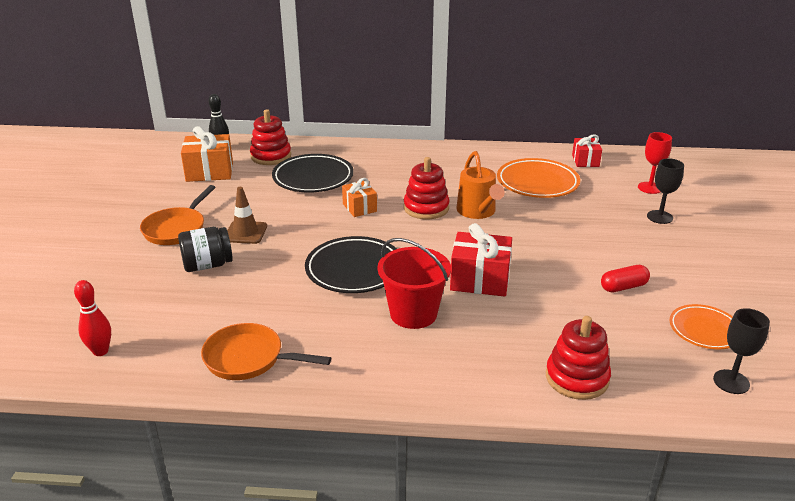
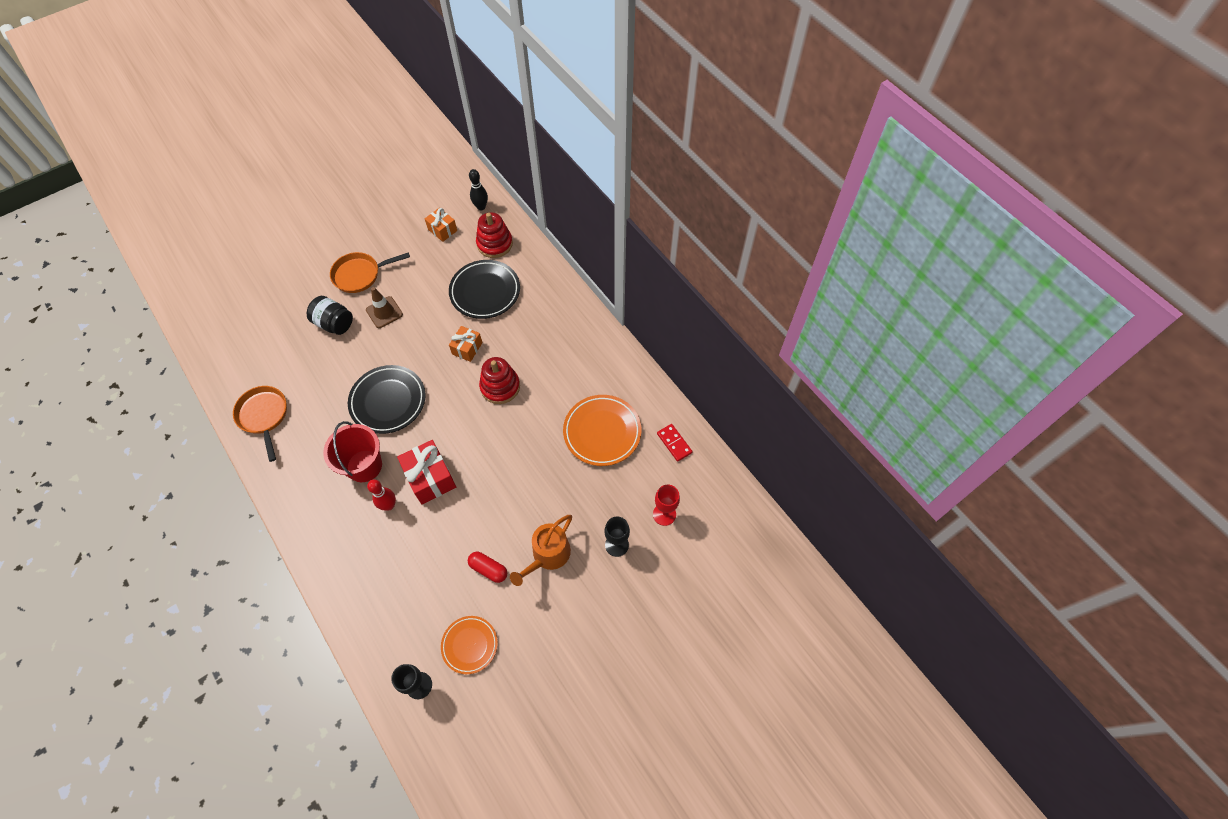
camera: 50 degrees right, 30 degrees up
(100, 351) = (223, 345): red bowling pin -> red bowling pin (389, 505)
(209, 172) = (442, 230): orange gift -> orange gift, size x0.62
(477, 211) = (522, 421): orange watering can -> orange watering can (548, 555)
(577, 378) = (361, 593): red stacking toy -> none
(585, 161) = (674, 443): red gift -> red domino

